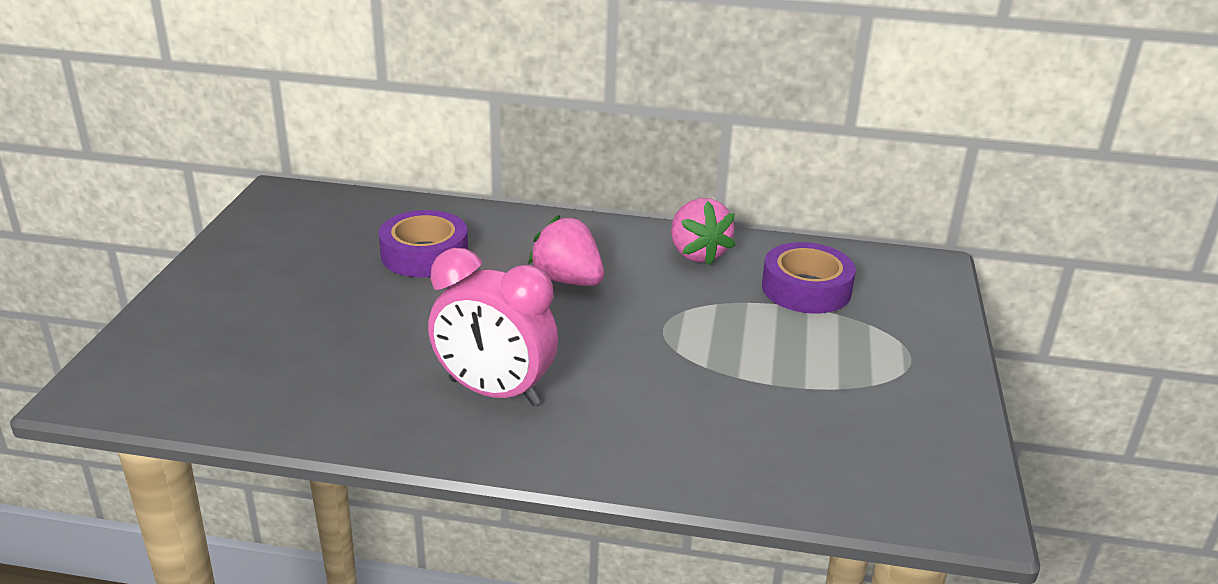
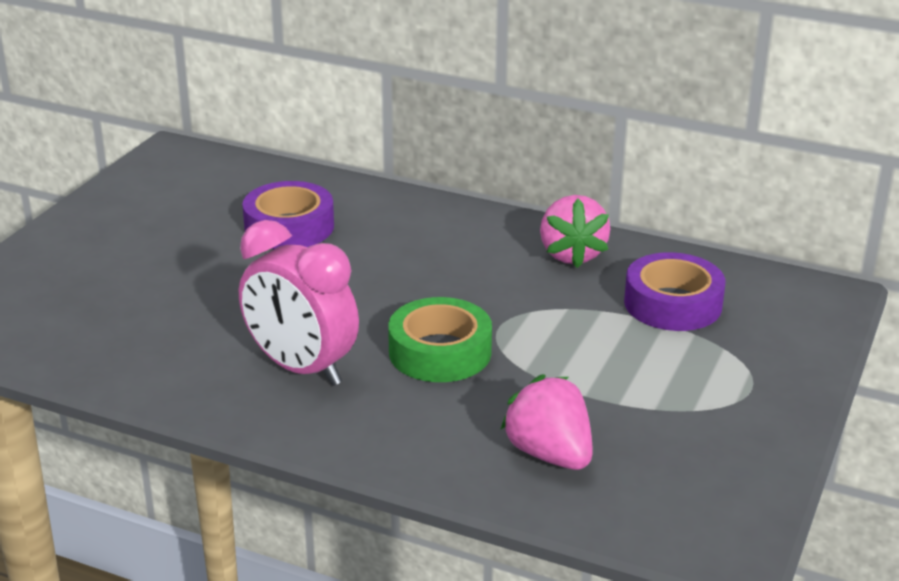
camera: 15 degrees right, 0 degrees up
(568, 280) = (422, 268): pink strawberry -> pink strawberry (549, 454)
(620, 359) = (440, 352): none -> green tape

